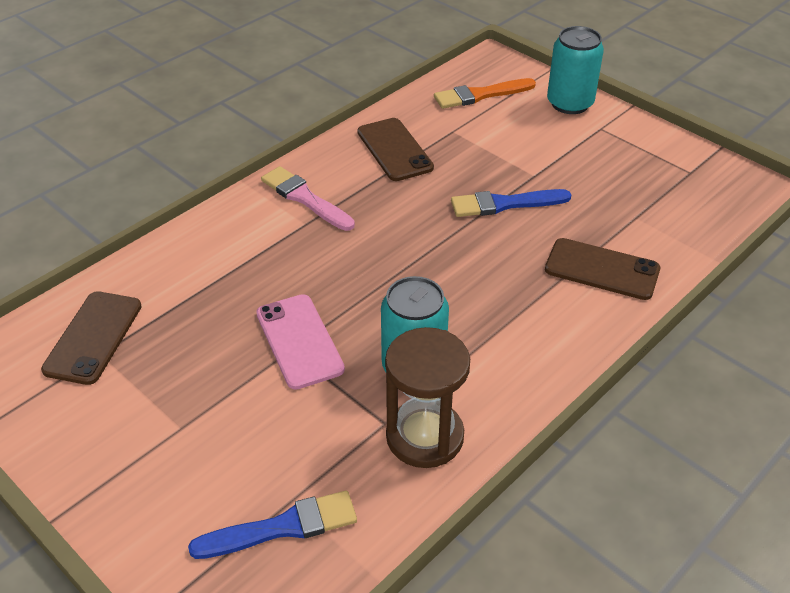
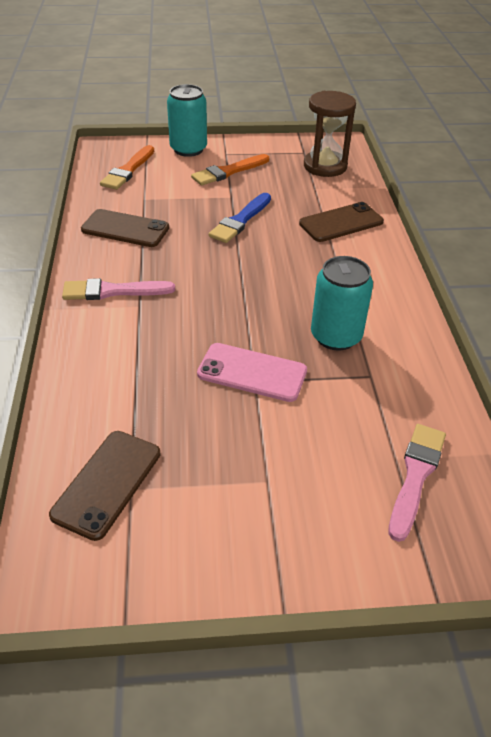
camera: 50 degrees left, 0 degrees up
(93, 337) = (107, 483): brown phone -> brown phone turned 60 degrees clockwise
(282, 527) = (416, 475): blue brush -> pink brush
(424, 436) = (400, 365): brown hourglass -> brown hourglass (325, 166)
(572, 148) = (228, 172): none -> orange brush

